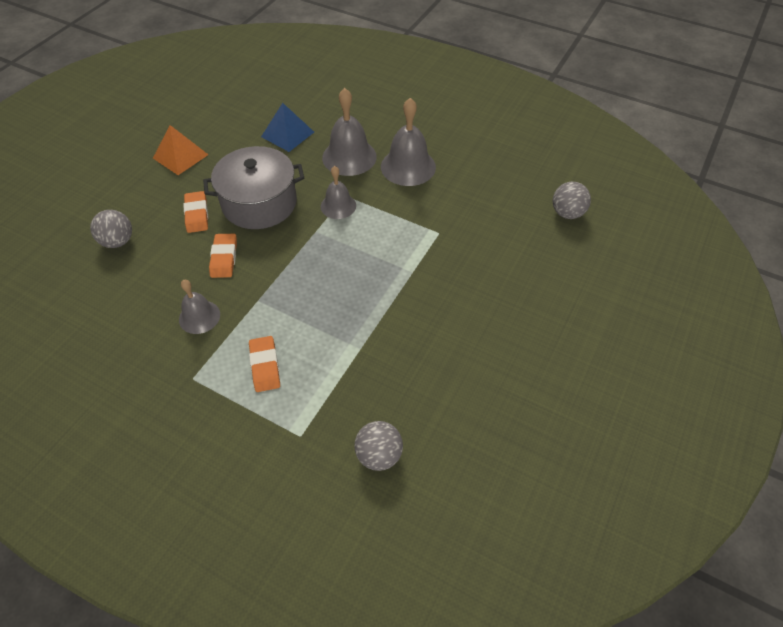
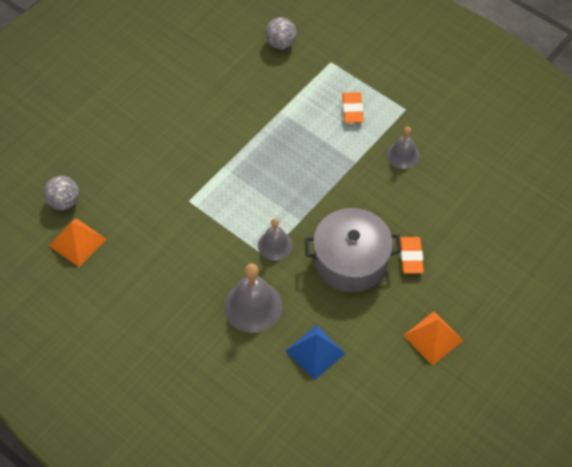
camera: 170 degrees left, 5 degrees up
(118, 241) = (481, 238): grey ball -> none
(224, 258) = (384, 205): orange eraser -> none
(408, 166) = (195, 282): grey bell -> none
(533, 182) = (77, 242): none -> orange pyramid

